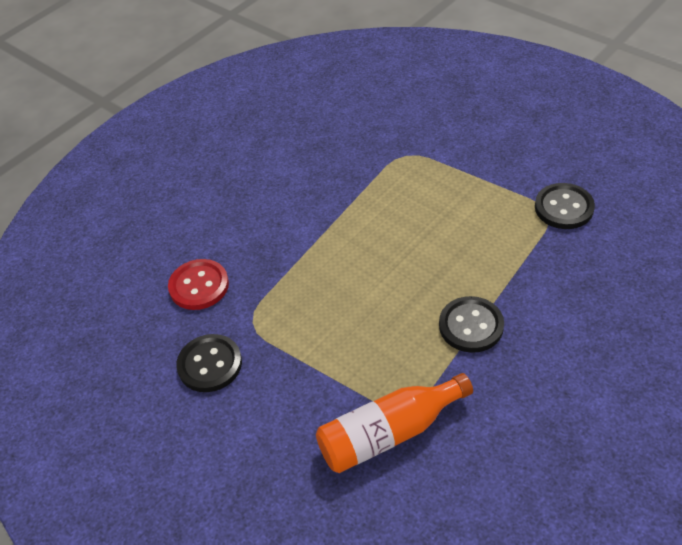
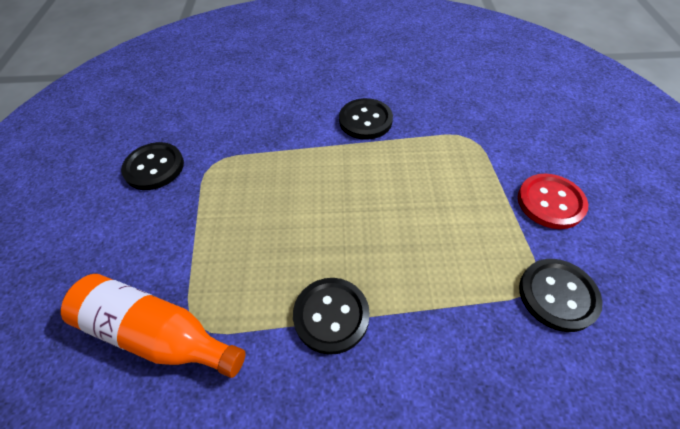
camera: 45 degrees right, 5 degrees up
(199, 286) = (222, 115): red button -> red button (550, 202)
(319, 199) = (365, 120): none -> black button

